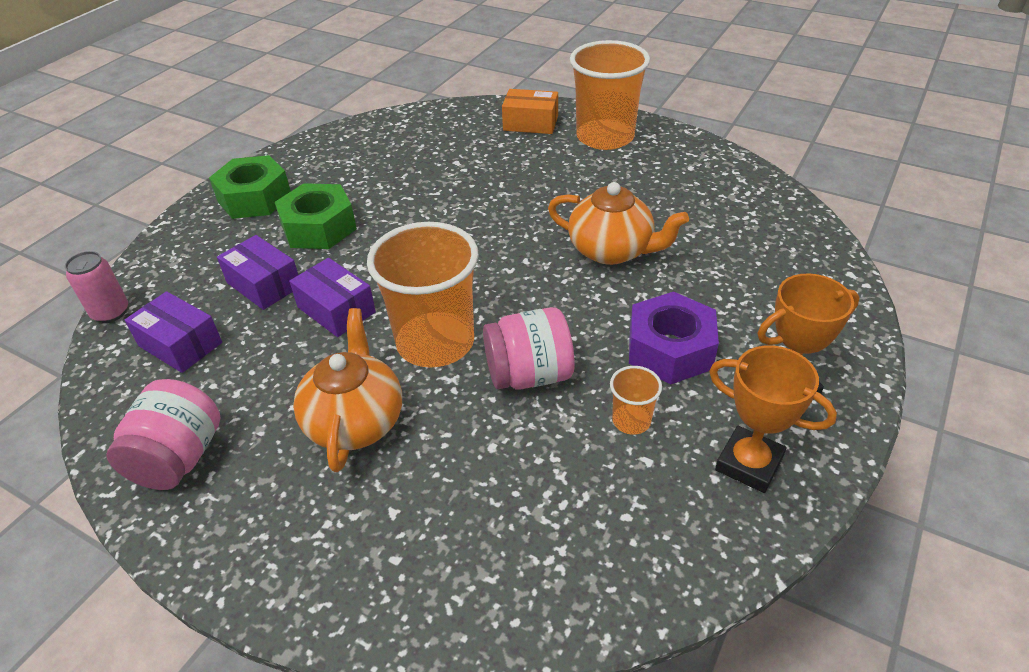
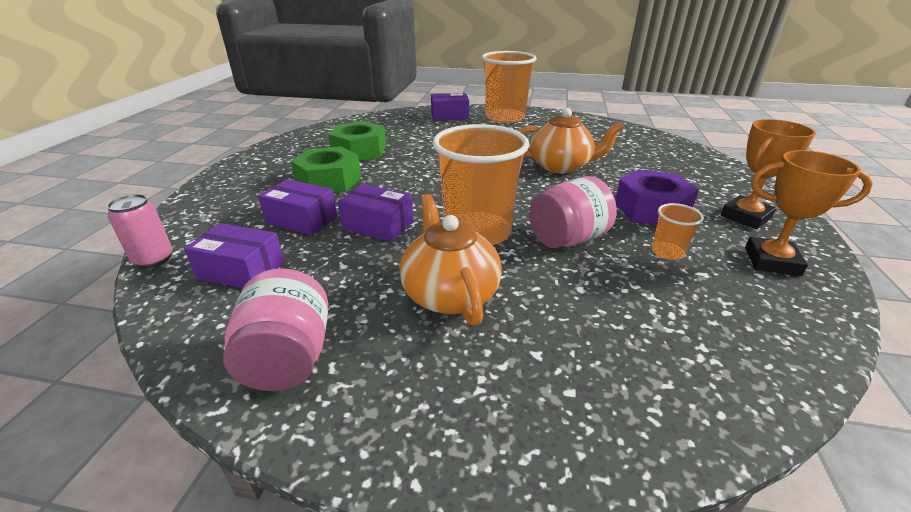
camera: 20 degrees left, 10 degrees down
(255, 198) = (261, 171): green nut -> green nut (359, 151)
(530, 123) = (449, 116): orange box -> purple box

